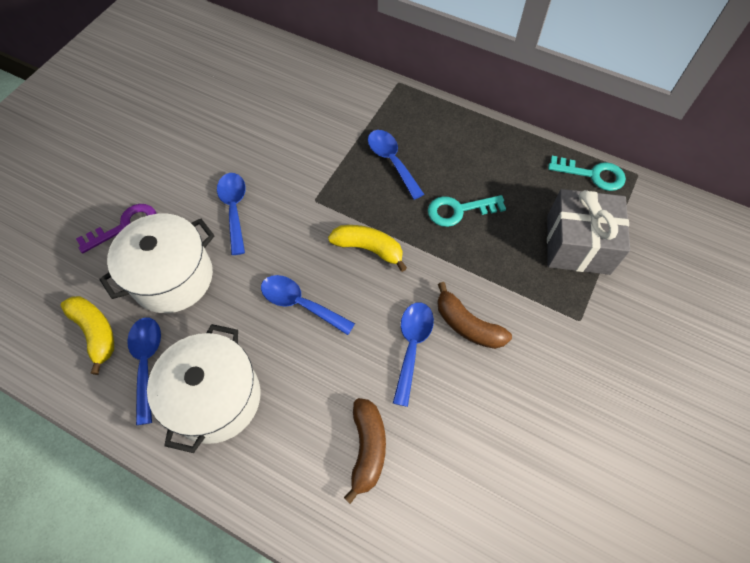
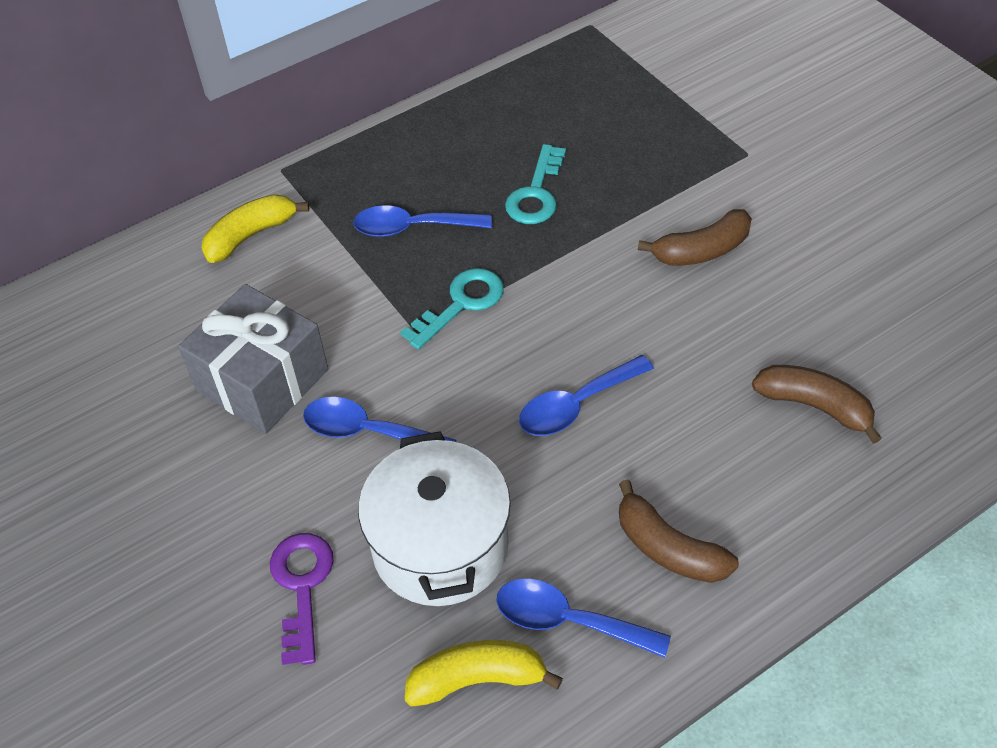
camera: 60 degrees left, 10 degrees down
(216, 398) = (668, 548): white pot -> brown banana
(368, 249) = (536, 303): yellow banana -> yellow banana (250, 235)
(412, 346) = (702, 313): blue spoon -> none
(578, 244) = (651, 112): grey gift -> grey gift (262, 380)
(592, 175) = (566, 59): turquoise key -> turquoise key (461, 304)

